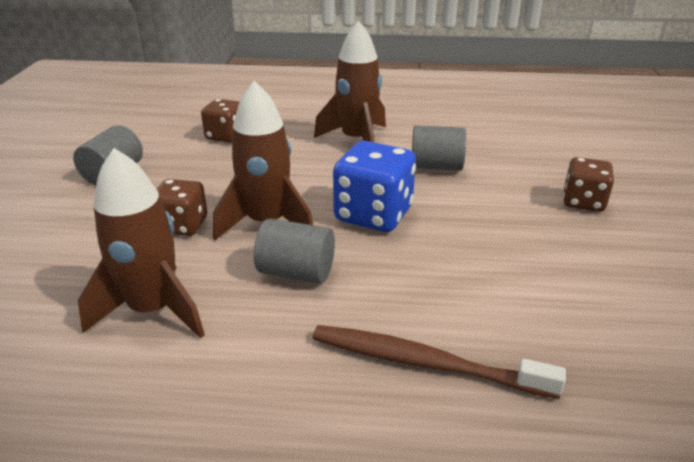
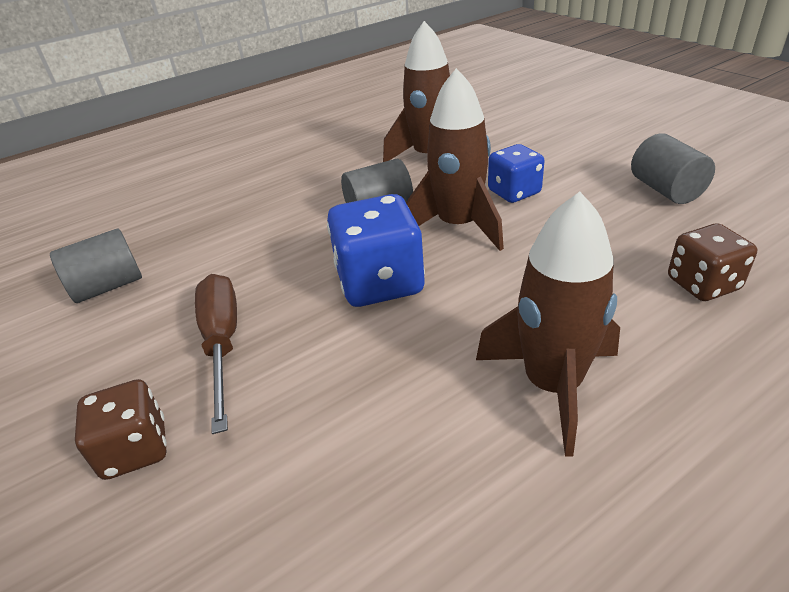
camera: 145 degrees right, 5 degrees up
(182, 225) = (514, 192): brown dice -> blue dice
(424, 362) = (241, 211): brown toothbrush -> none
(436, 166) = (384, 400): grey cylinder -> grey cylinder (108, 286)
(511, 230) = (223, 343): none -> brown screwdriver

